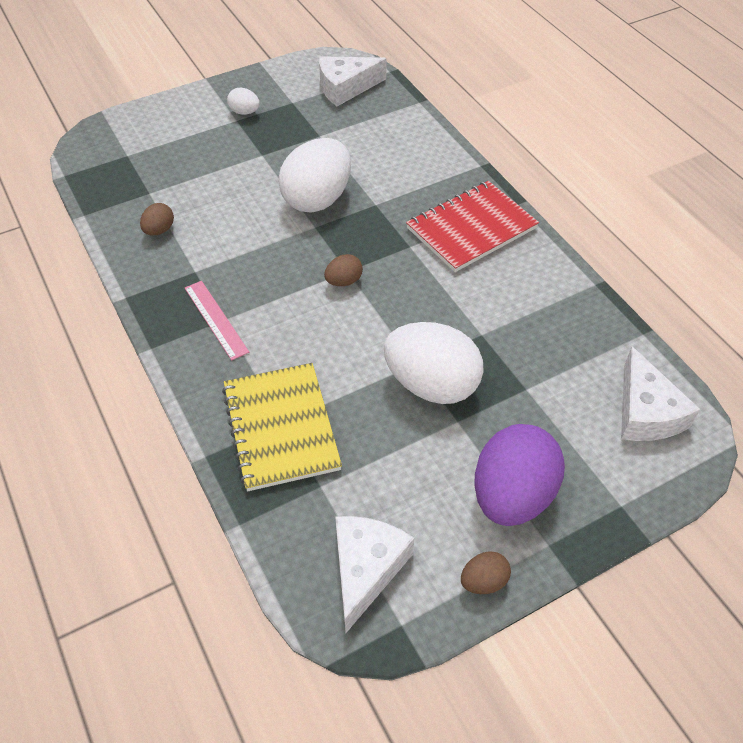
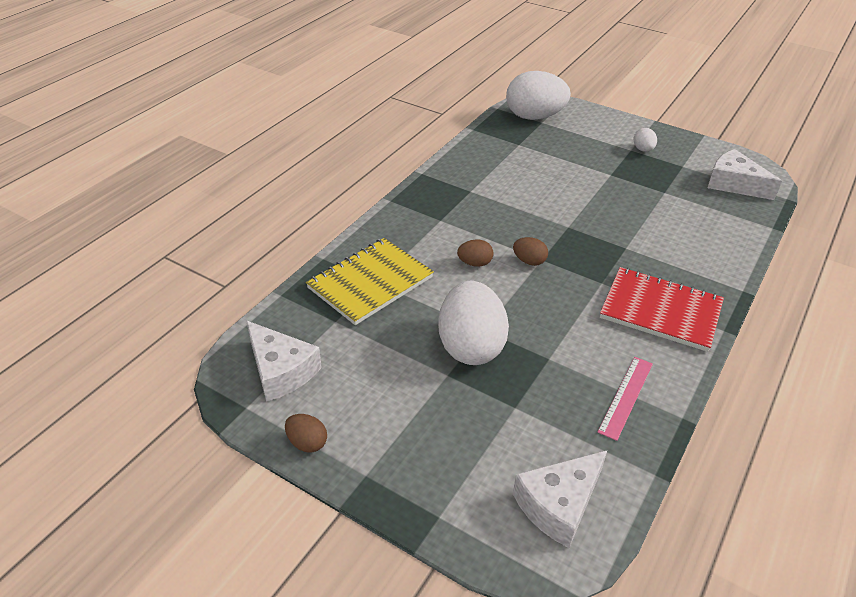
camera: 60 degrees right, 10 degrees down
(159, 230) = (490, 162): brown egg -> brown egg (474, 263)
(216, 319) = (437, 216): pink ruler -> pink ruler (625, 397)
(317, 199) = (597, 217): white egg -> white egg (534, 117)
(366, 569) = (281, 370): white cheese -> white cheese turned 60 degrees clockwise
(512, 495) = (398, 434): purple egg -> none

